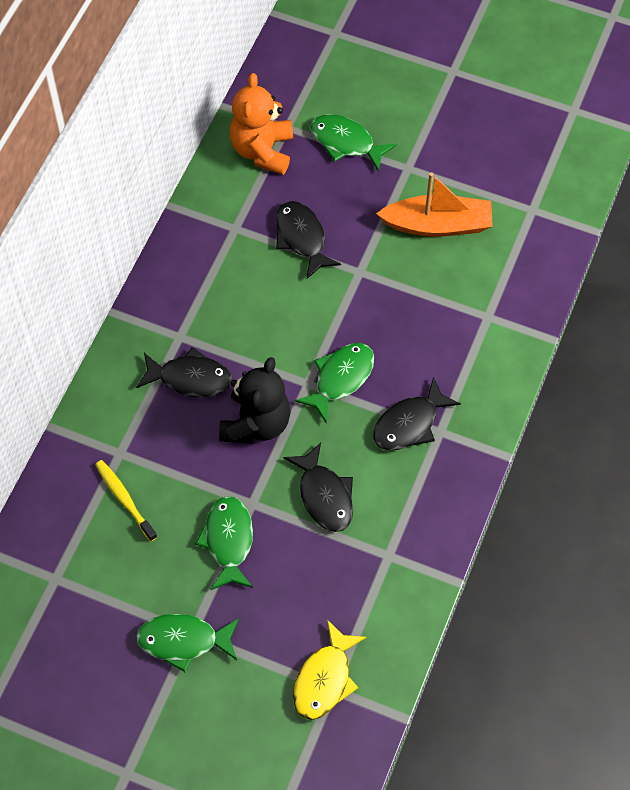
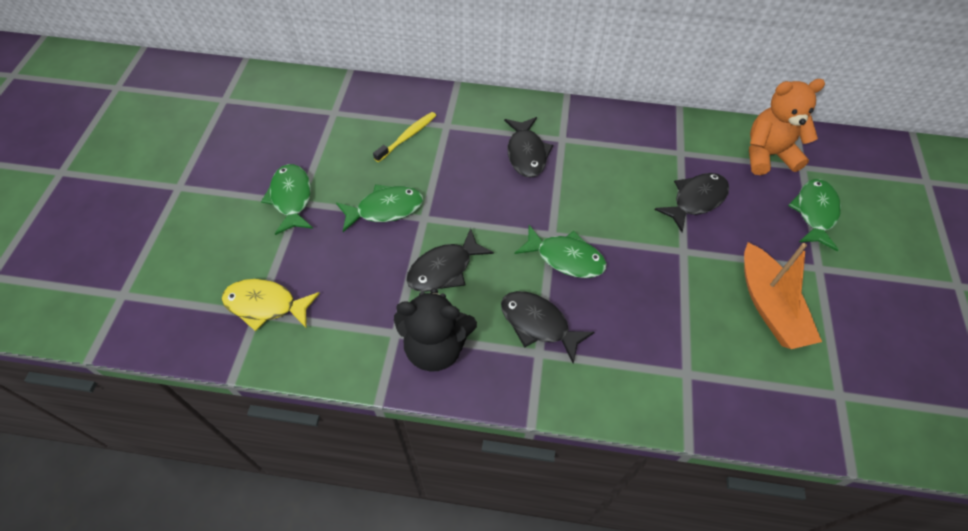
camera: 75 degrees right, 5 degrees down
(256, 423) = (500, 205): black teddy bear -> black teddy bear (435, 347)

